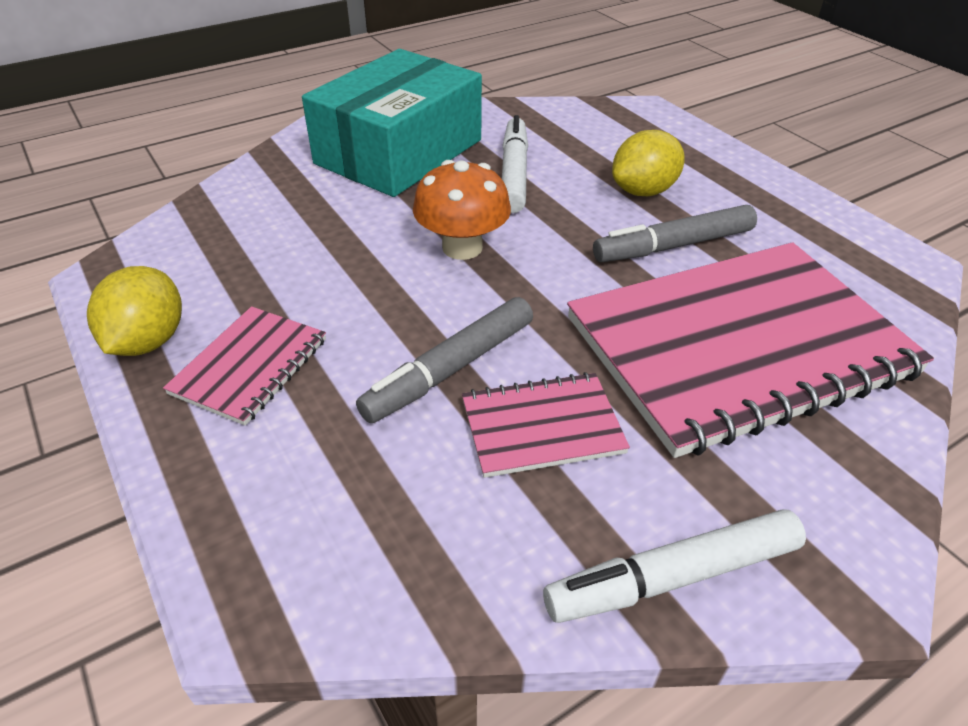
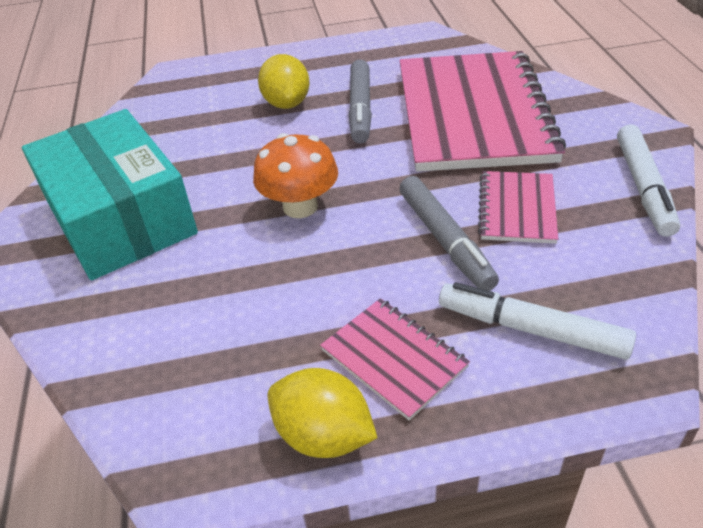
camera: 65 degrees left, 0 degrees up
(514, 174) = (214, 158): white marker -> white marker (532, 330)

